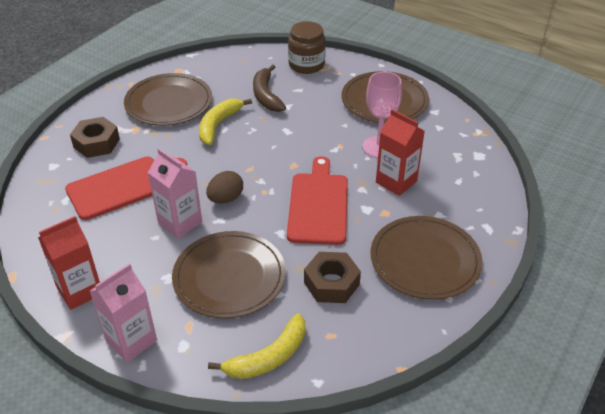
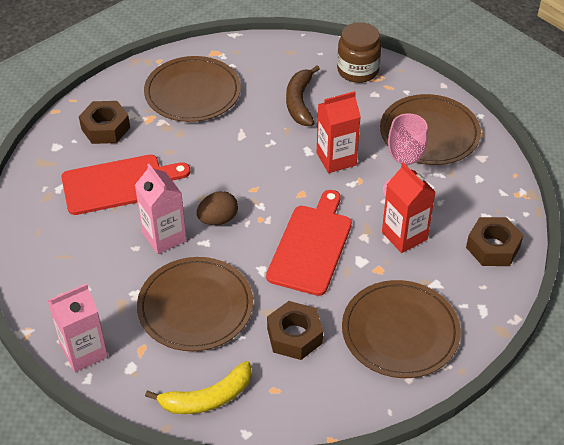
camera: 15 degrees right, 5 degrees up
(80, 291) = (49, 290): red carton -> red carton (336, 159)
(218, 125) = (237, 130): yellow banana -> none
(474, 177) = (492, 247): none -> brown nut

